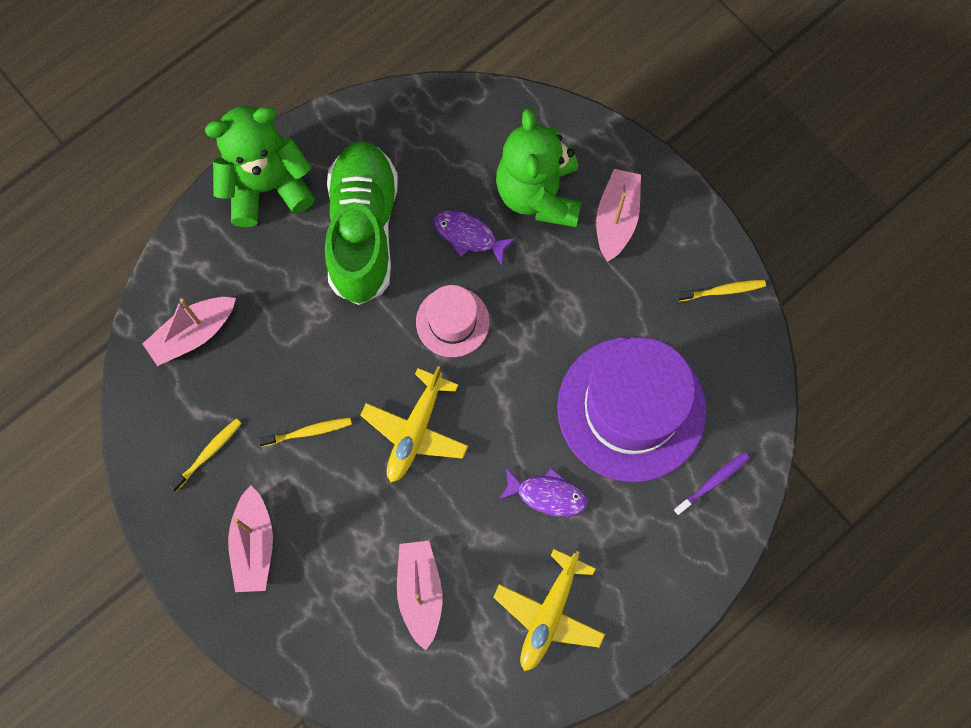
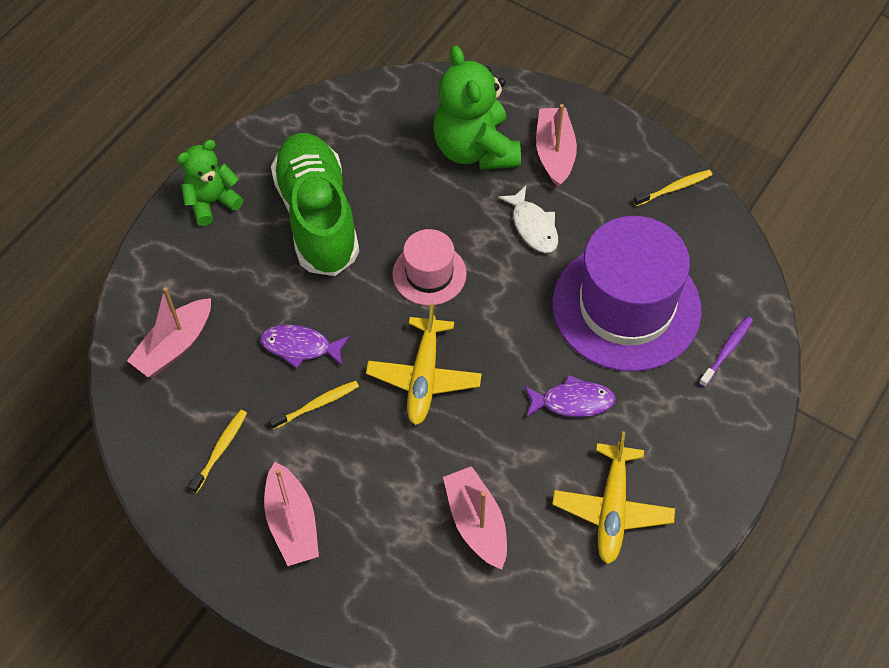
camera: 15 degrees left, 15 degrees down
(266, 186) = (212, 202): green teddy bear -> green teddy bear, size x0.61
(468, 236) = (420, 199): purple fish -> purple fish (300, 347)
(569, 296) = (533, 226): none -> white fish

